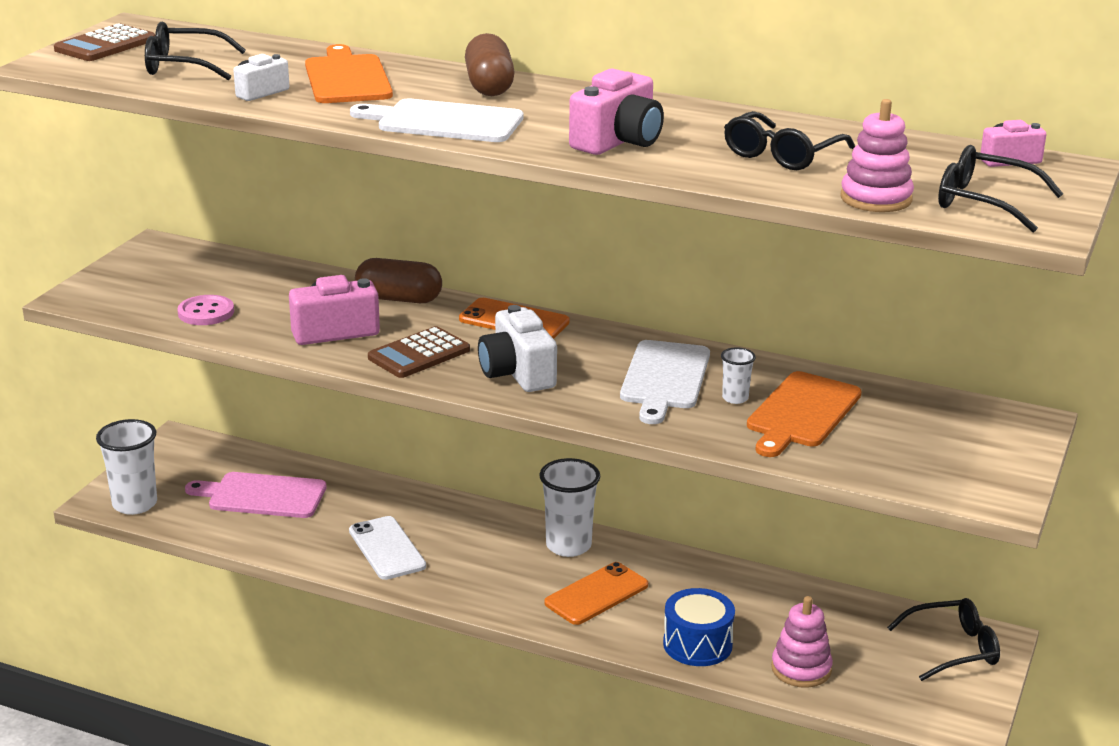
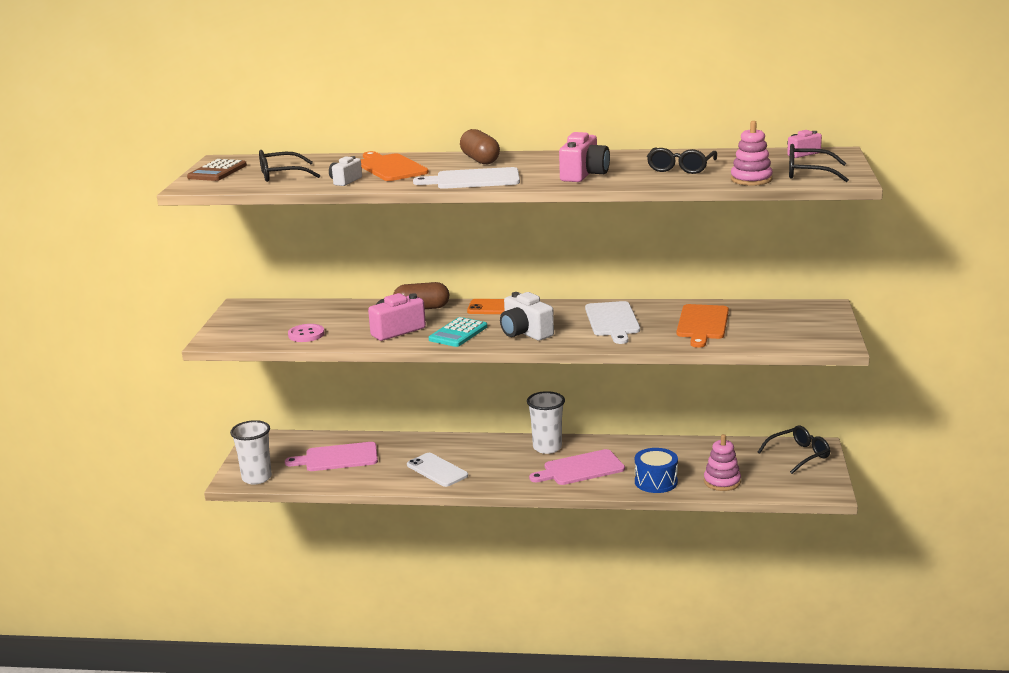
camera: 15 degrees left, 5 degrees down
(419, 354) = (458, 333): brown calculator -> turquoise calculator
(596, 594) = (580, 469): orange phone -> pink cutting board
(735, 398) = (660, 323): white cup -> none

